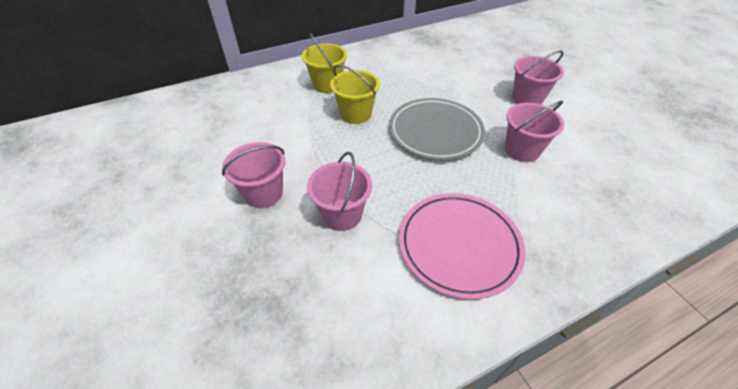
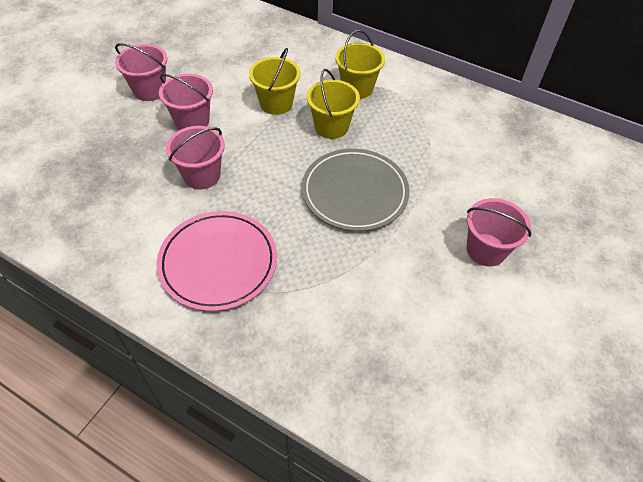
camera: 55 degrees right, 5 degrees up
(298, 131) = (276, 103): none -> yellow bucket
(522, 150) = (384, 271): pink bucket -> pink bucket (149, 90)

